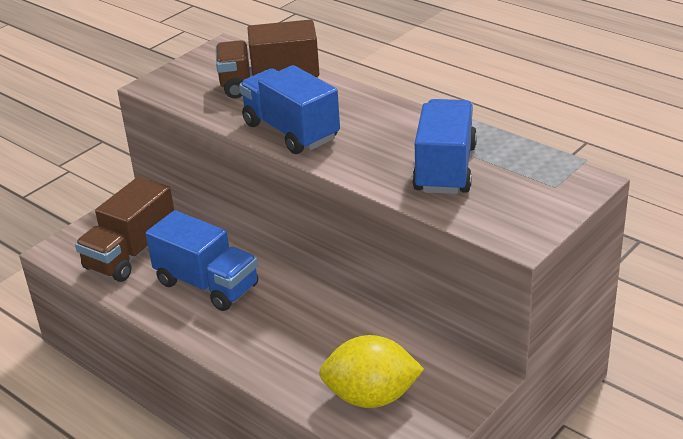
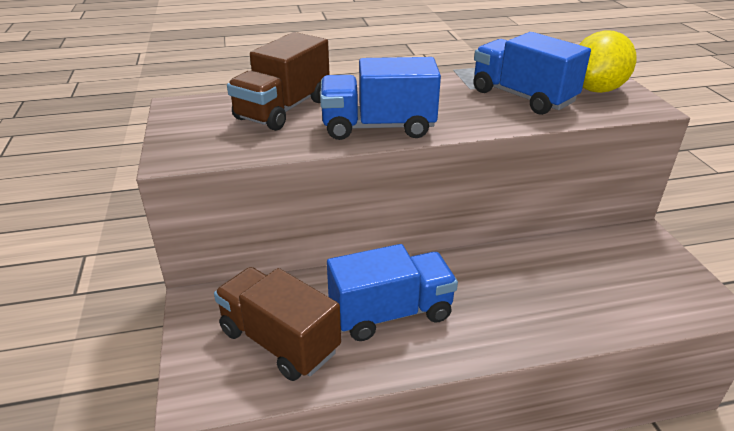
camera: 55 degrees left, 0 degrees up
(131, 253) = (279, 341): brown truck -> brown truck turned 150 degrees clockwise
(371, 397) = (632, 292): yellow lemon -> yellow lemon (596, 89)

